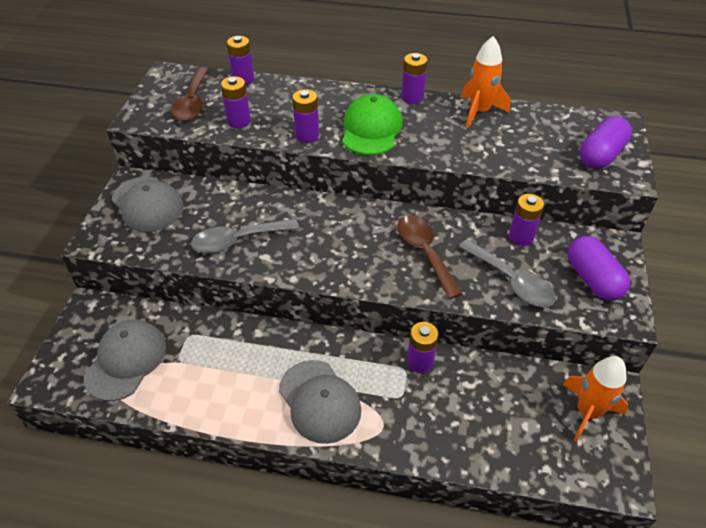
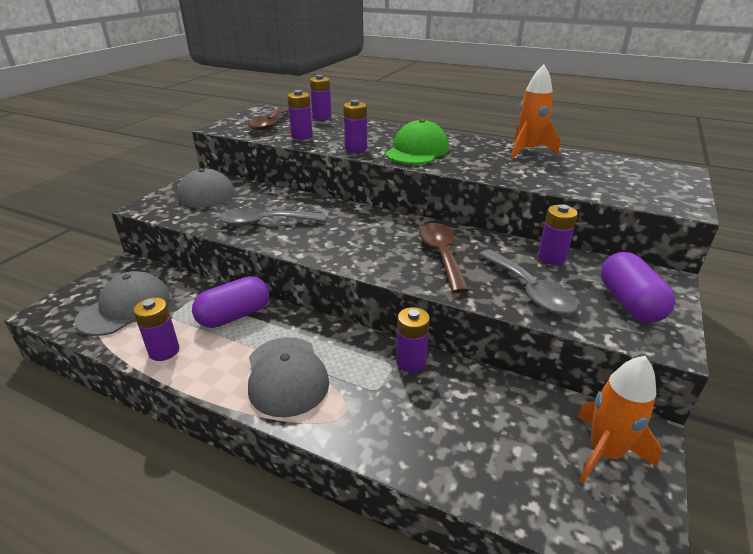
camera: 15 degrees right, 15 degrees down
(412, 97) = (466, 138): purple battery -> purple battery (164, 351)
(600, 155) = (652, 189): purple capsule -> purple capsule (234, 316)

